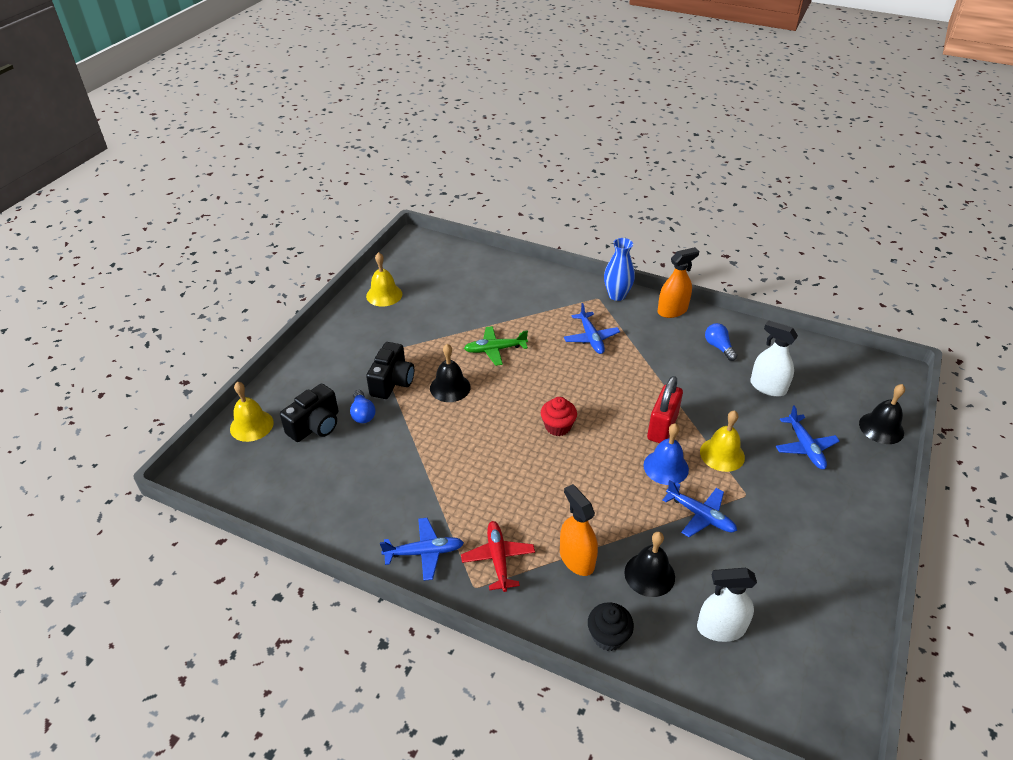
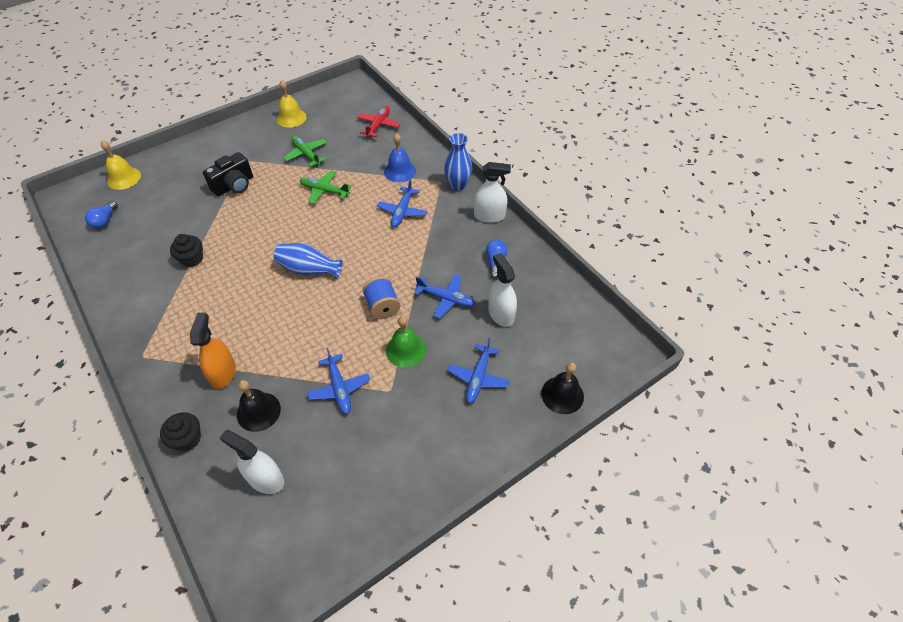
camera: 30 degrees right, 10 degrees up
(315, 426) = (159, 195): black camera -> none
(363, 414) = (194, 200): blue light bulb -> blue light bulb (105, 221)
(424, 470) = (192, 259): none -> black cupcake
(424, 552) = (136, 316): blue plane -> blue plane (446, 298)
(439, 323) = (306, 154): none -> green plane
(450, 387) = (266, 206): black bell -> none
(498, 559) = (175, 345): red plane -> red plane (378, 125)
(558, 426) = (308, 269): red cupcake -> blue vase
(662, 427) = (382, 306): red padlock -> blue spool
(666, 467) = (353, 338): blue bell -> blue bell (399, 171)
(672, 310) = (489, 216): orange spray bottle -> white spray bottle
(722, 454) = (405, 350): yellow bell -> green bell

